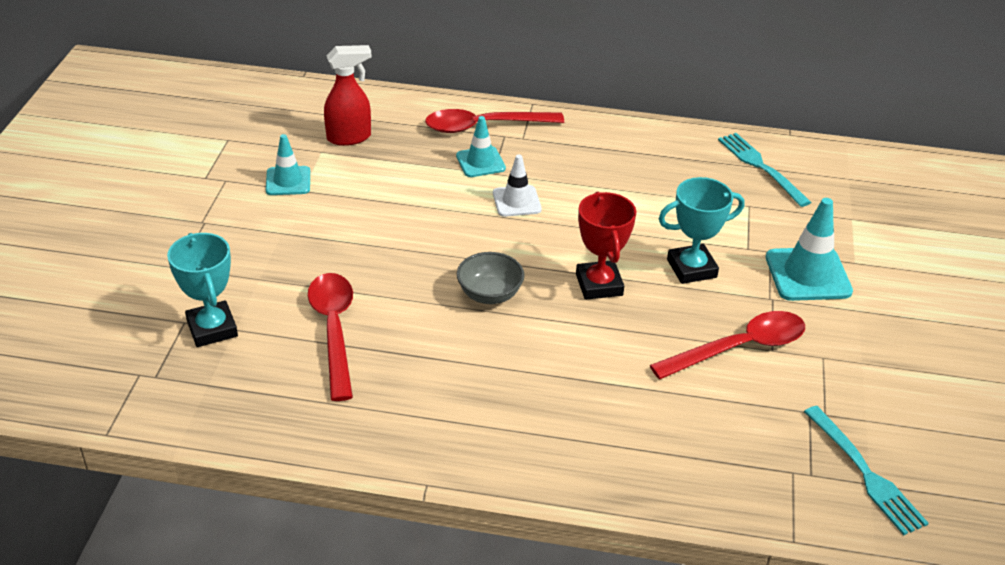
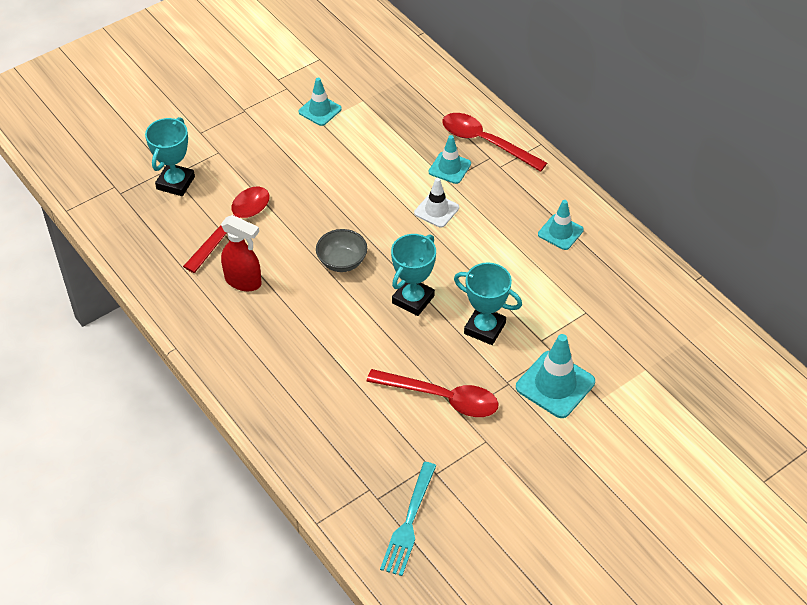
camera: 45 degrees right, 10 degrees up
(349, 137) = (391, 100): red spray bottle -> red spray bottle (243, 281)
(599, 285) = (413, 299): red trophy -> turquoise trophy
(643, 159) = (560, 232): none -> turquoise traffic cone
(761, 167) = (635, 290): turquoise fork -> none

